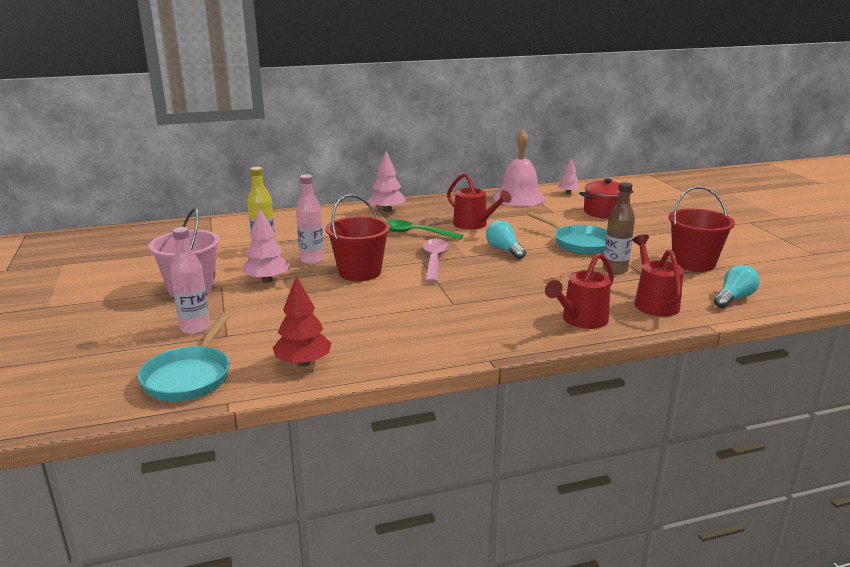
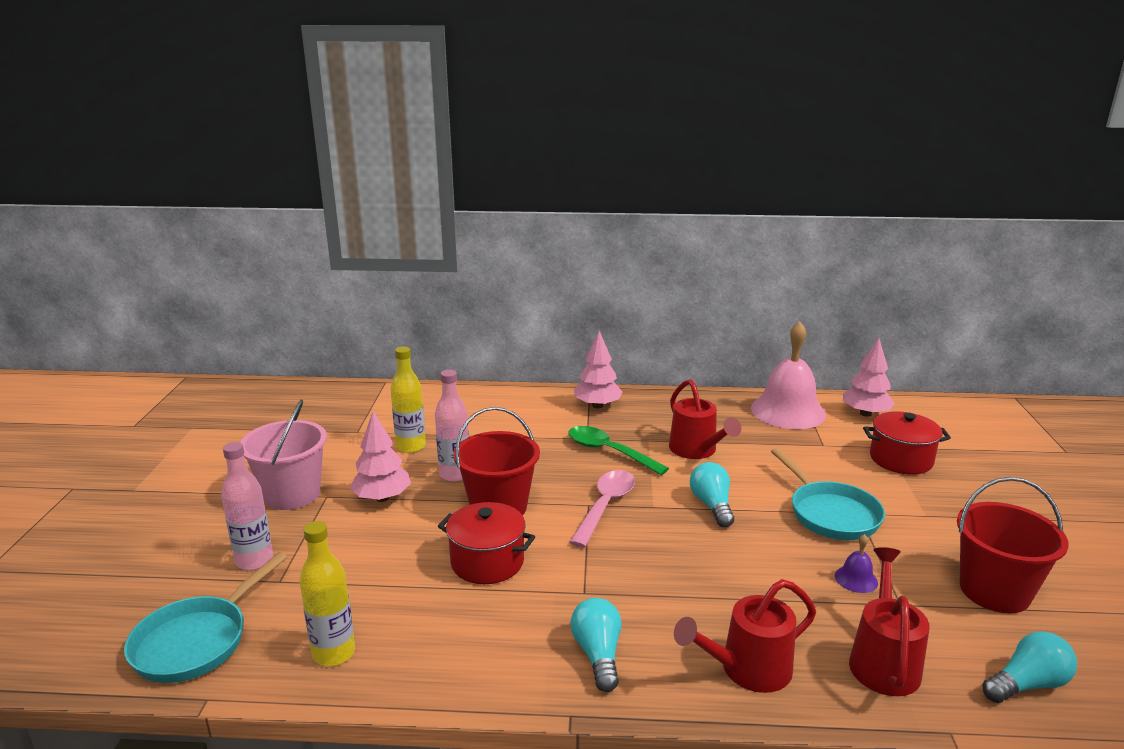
camera: 20 degrees right, 0 degrees up
(303, 363) = (334, 653): red tree -> yellow bottle
(375, 300) = (487, 562): none -> red pot
(485, 330) = (598, 654): none -> turquoise light bulb
(568, 193) = (865, 413): pink tree -> pink tree, size x1.57
(615, 270) = (856, 579): brown bottle -> purple bell

